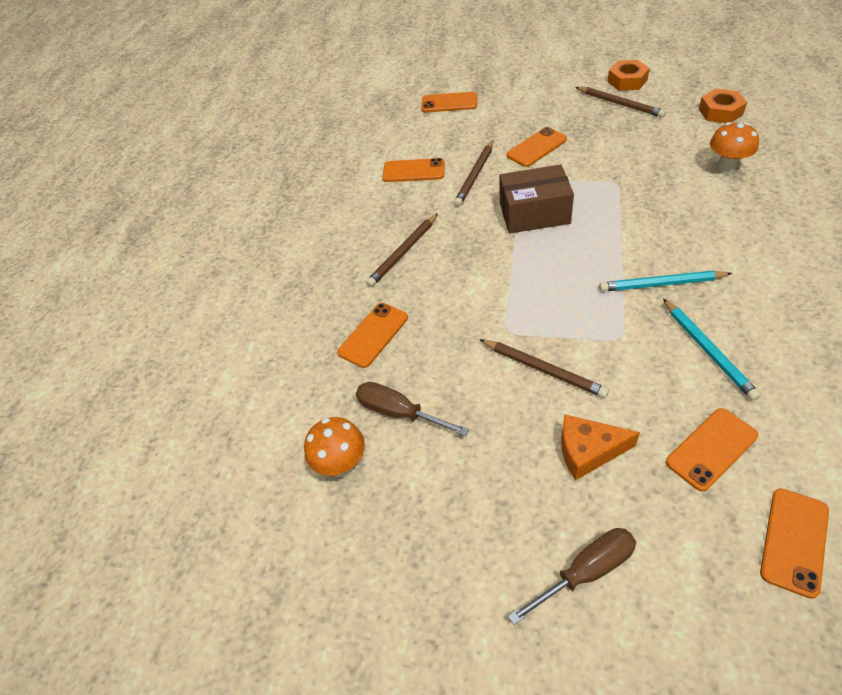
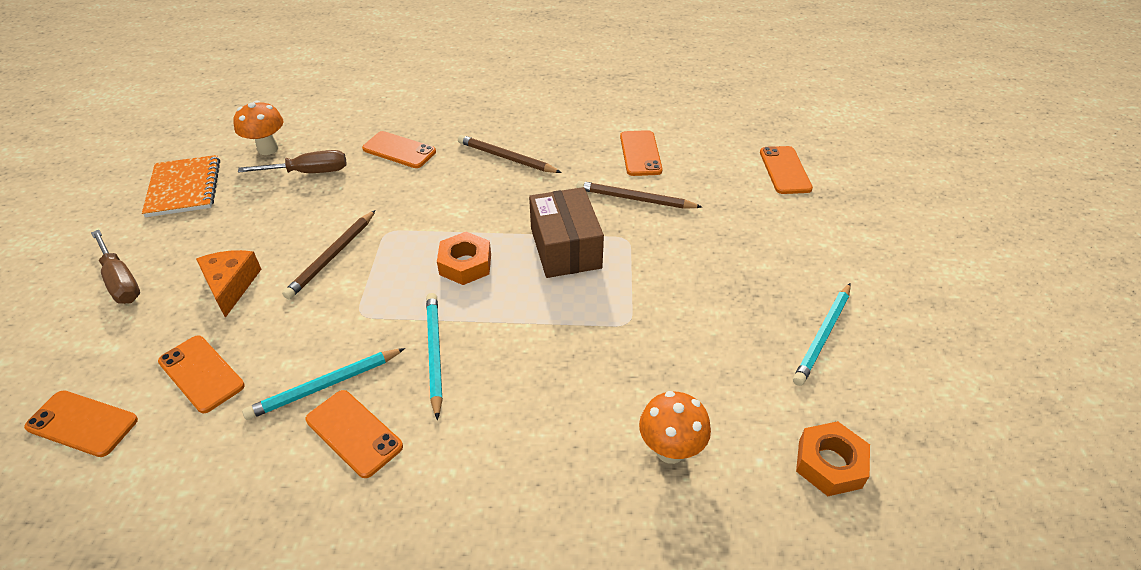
camera: 75 degrees right, 5 degrees down
(399, 412) = (309, 172): brown screwdriver -> brown screwdriver turned 60 degrees clockwise
(409, 547) = (184, 188): none -> orange notebook
(536, 147) = (697, 248): orange phone -> orange phone (354, 433)
(620, 104) = (822, 336): brown pencil -> turquoise pencil
(627, 81) = (894, 348): orange nut -> orange nut (465, 264)

